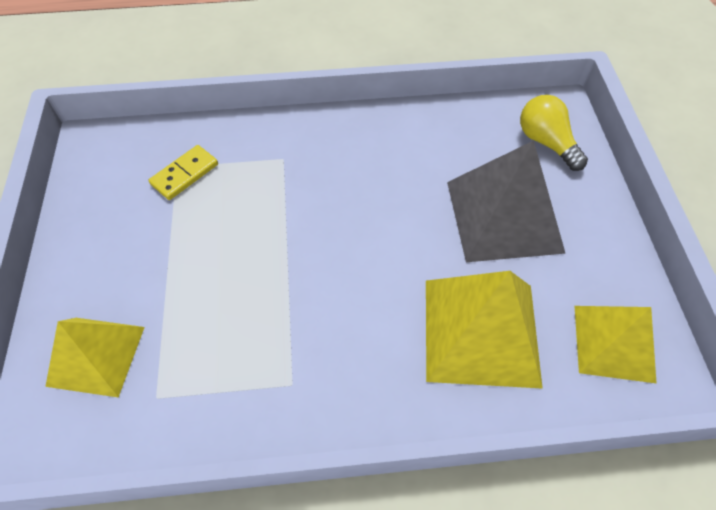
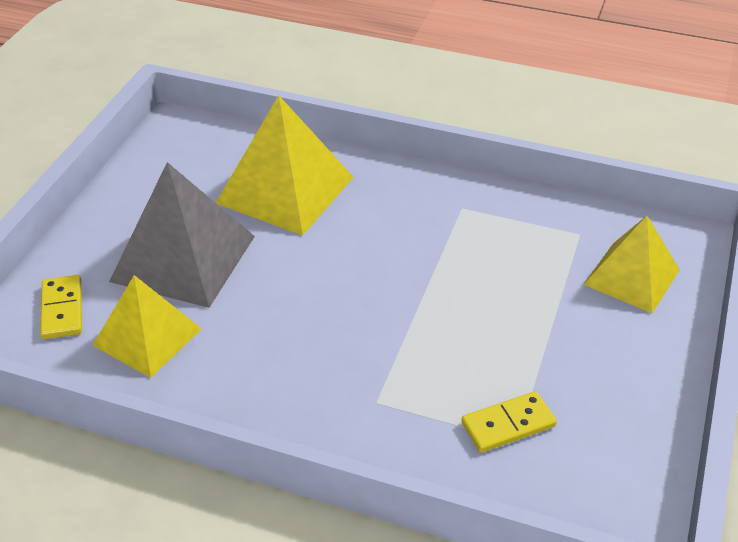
camera: 155 degrees left, 15 degrees down
(546, 142) = (62, 309): yellow light bulb -> yellow domino
(614, 343) = (189, 153): yellow pyramid -> yellow pyramid (147, 337)

